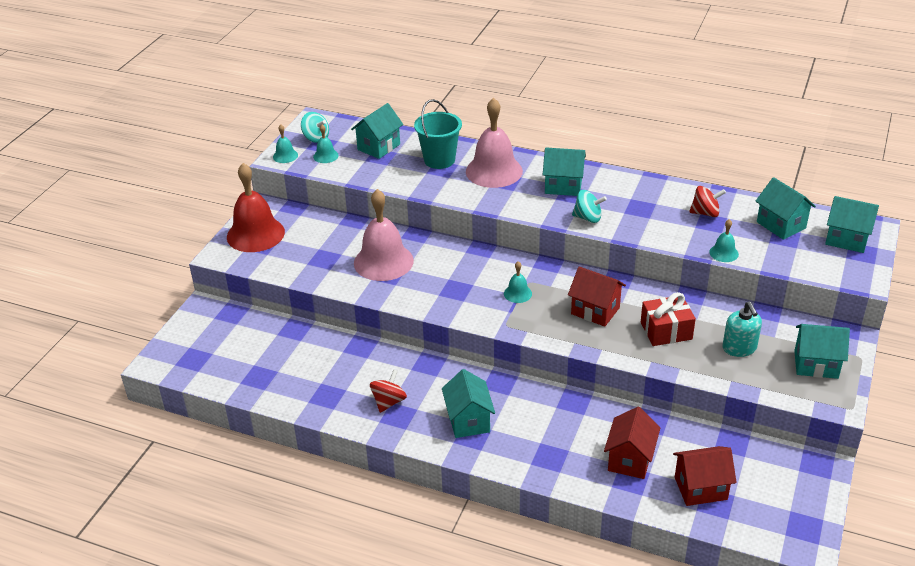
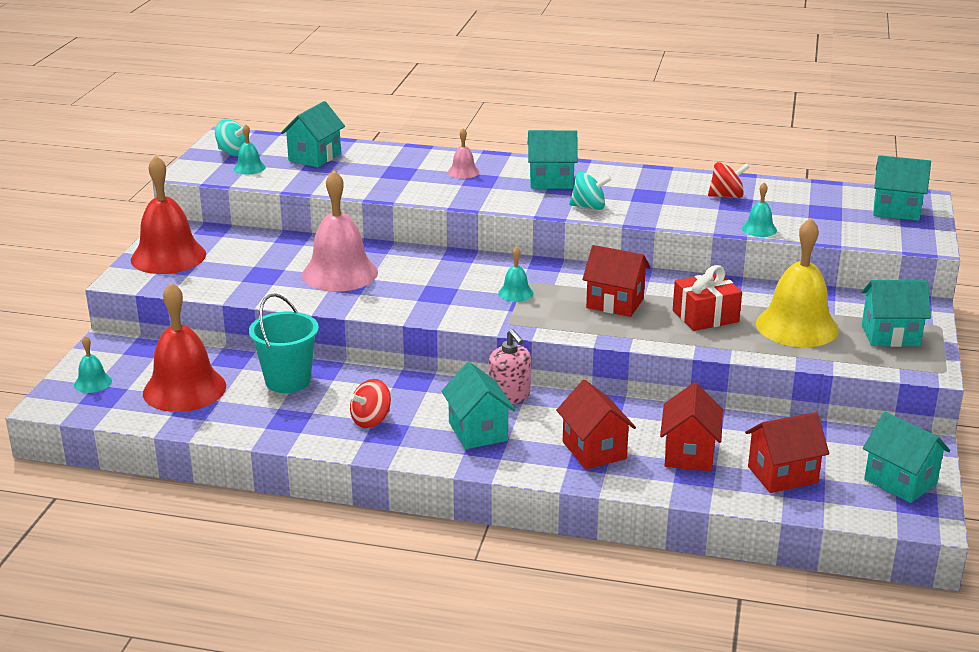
camera: 10 degrees left, 10 degrees down
(254, 358) = (184, 389): none -> red bell
(285, 156) = (197, 170): turquoise bell -> turquoise bell (93, 382)
(389, 402) = (371, 420): red spinning top -> red spinning top turned 150 degrees counterclockwise
(439, 160) = (393, 165): turquoise bucket -> turquoise bucket (288, 381)
(494, 171) = (463, 172): pink bell -> pink bell, size x0.45
(500, 387) = (509, 396): none -> pink soap dispenser
(555, 448) = (594, 450): none -> red house
(739, 348) = (797, 326): turquoise soap dispenser -> yellow bell
(781, 225) = (817, 202): turquoise house -> turquoise house (900, 481)

